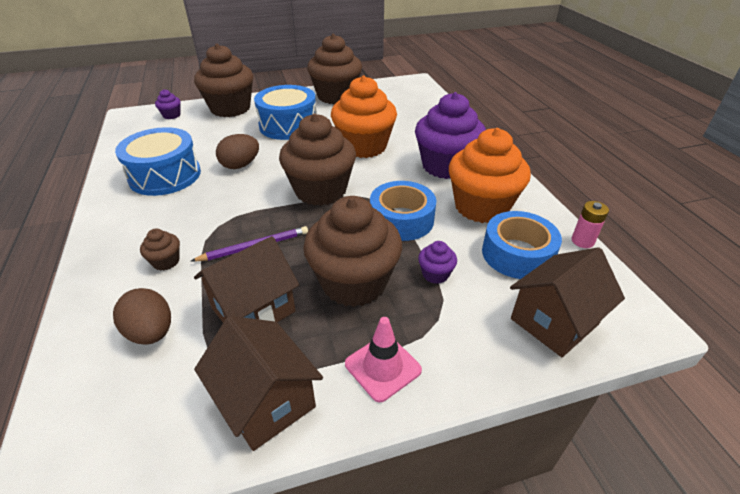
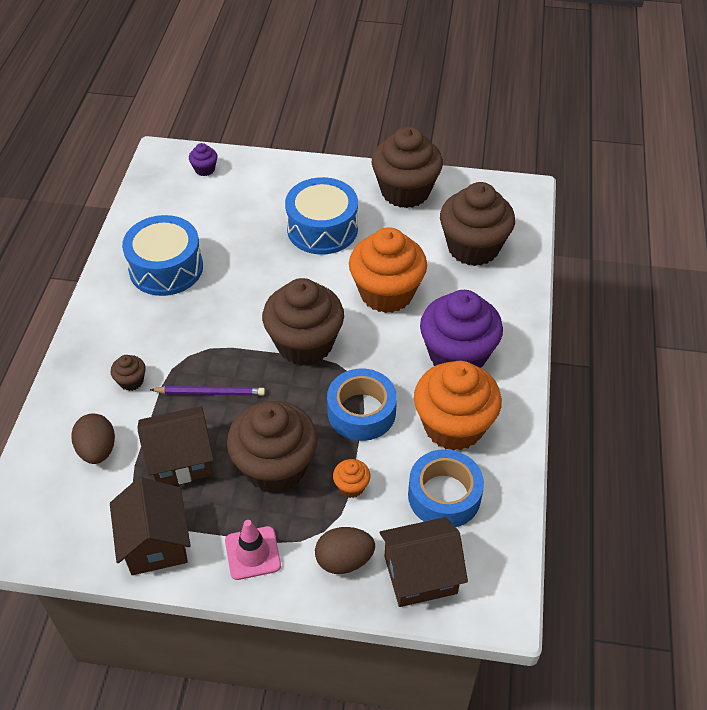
camera: 25 degrees right, 10 degrees up
(230, 108) = (272, 177): brown cupcake -> brown cupcake (473, 247)
(240, 165) = (243, 278): brown egg -> brown egg (344, 560)
(435, 274) = (351, 486): purple cupcake -> orange cupcake
(582, 241) = (522, 507): pink battery -> none

